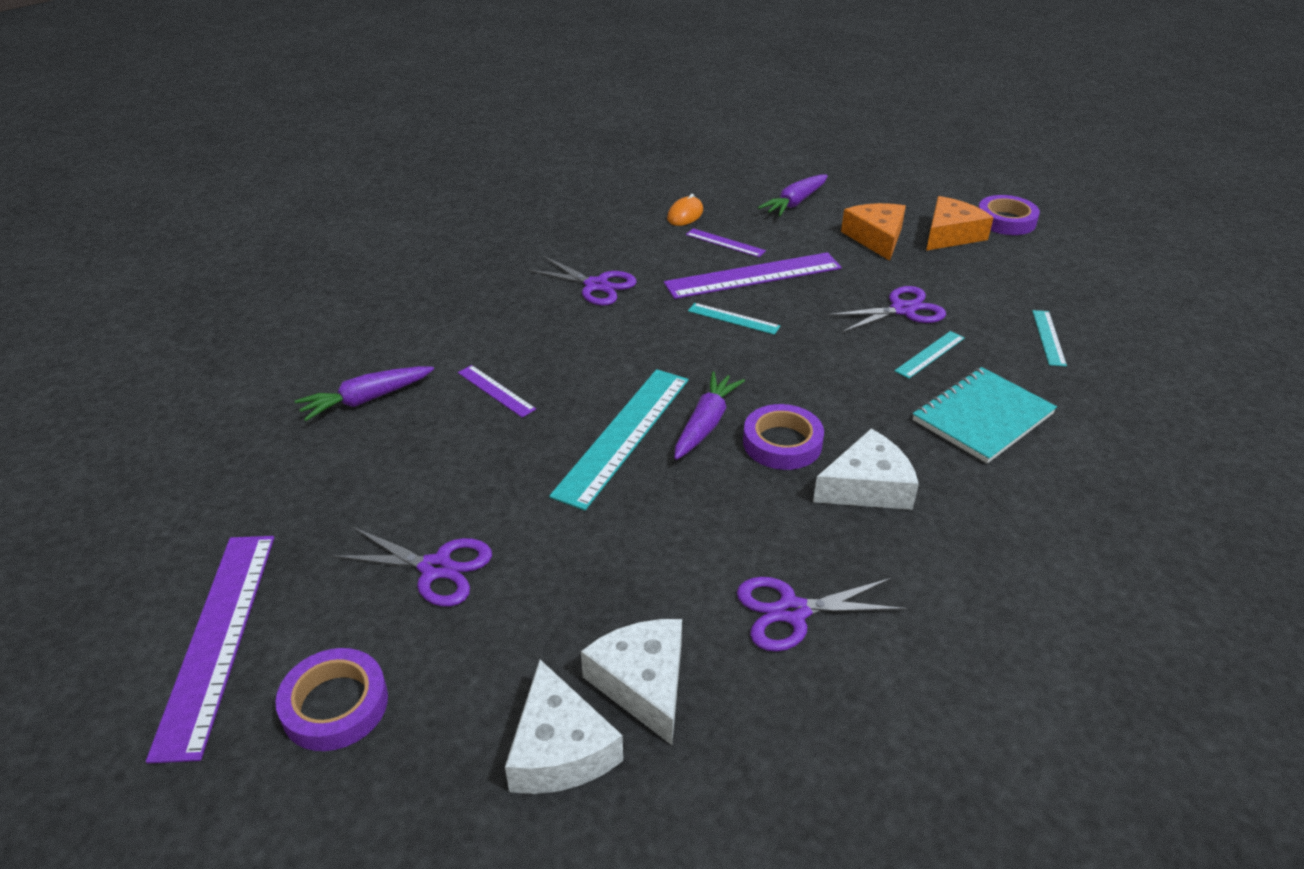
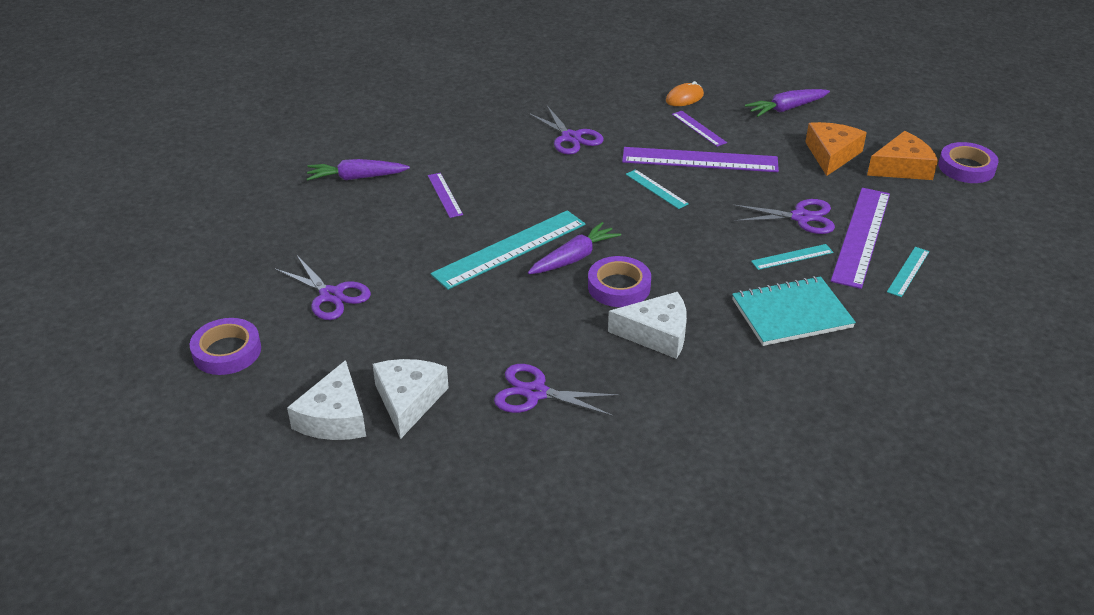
camera: 25 degrees right, 0 degrees up
(218, 638) = (186, 295): purple ruler -> purple ruler (861, 236)

